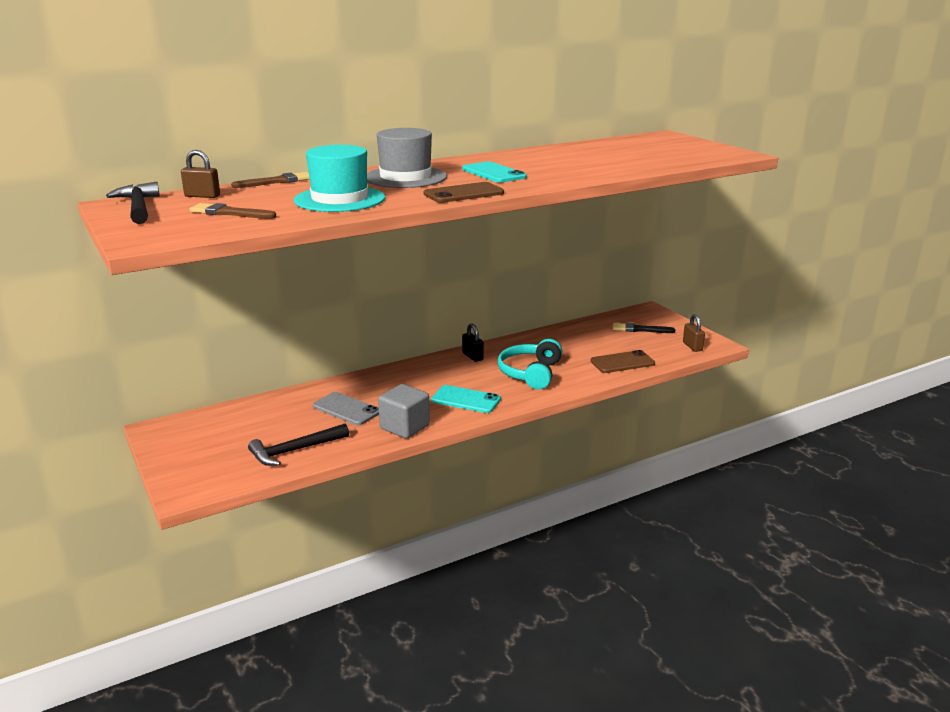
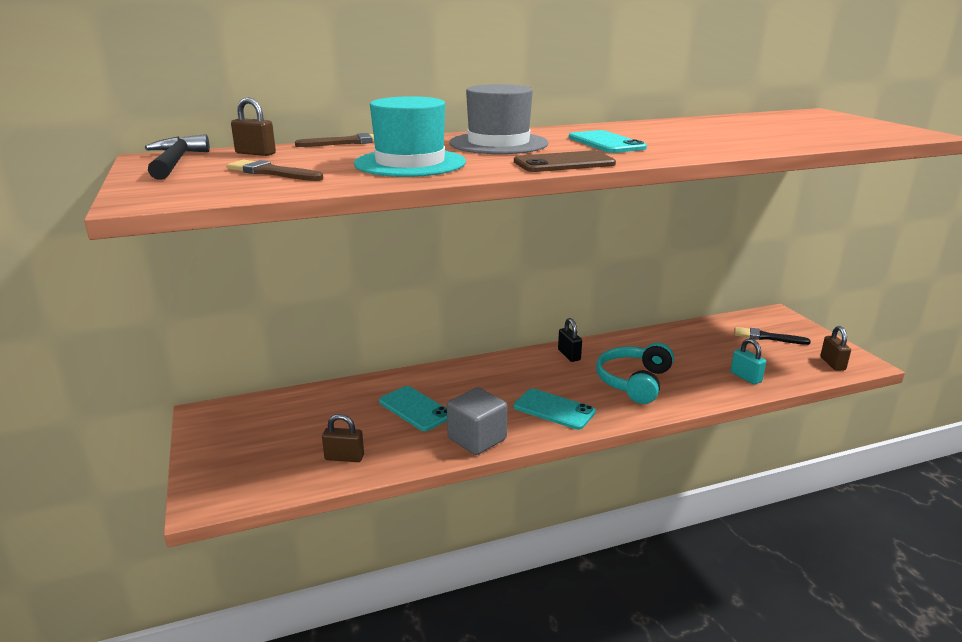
camera: 10 degrees right, 0 degrees up
(295, 450) = (344, 457): black hammer -> brown padlock
(346, 409) = (415, 409): grey phone -> turquoise phone
(622, 362) = (745, 377): brown phone -> turquoise padlock

